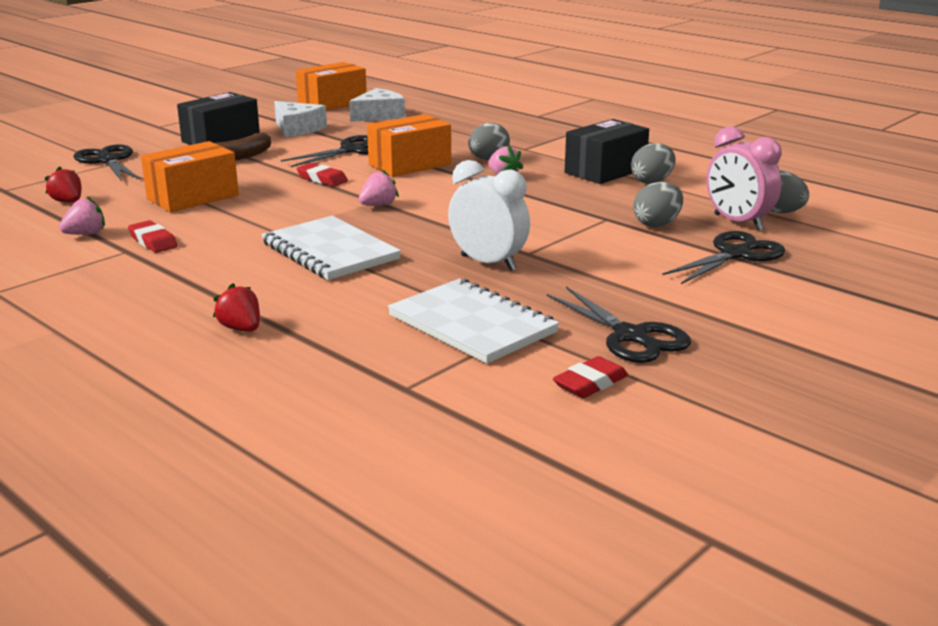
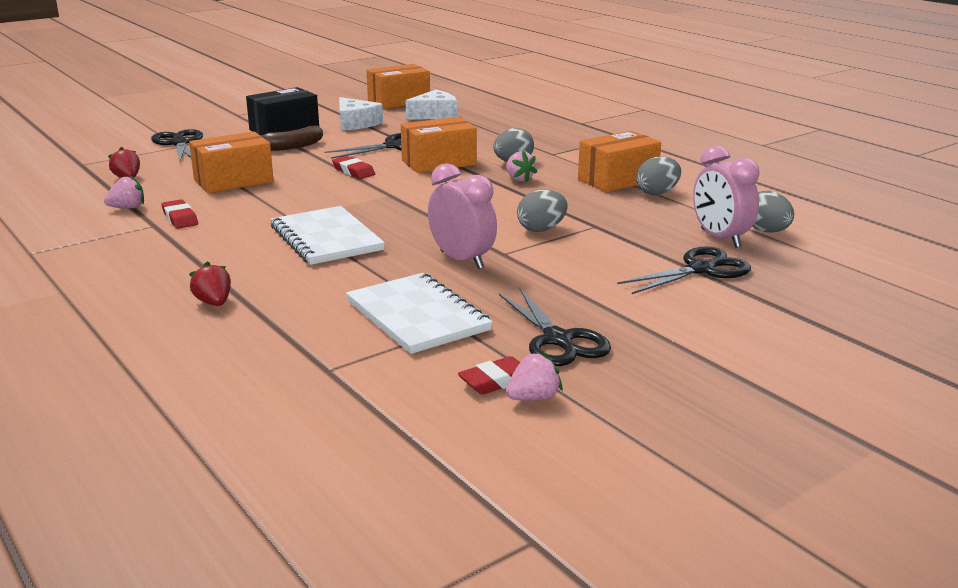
camera: 10 degrees right, 0 degrees up
(378, 205) = (391, 199): pink strawberry -> pink strawberry (533, 398)
(488, 263) = (462, 260): white clock -> pink clock
(605, 171) = (617, 180): black box -> orange box
(657, 224) = (640, 234): grey egg -> grey egg (541, 229)

